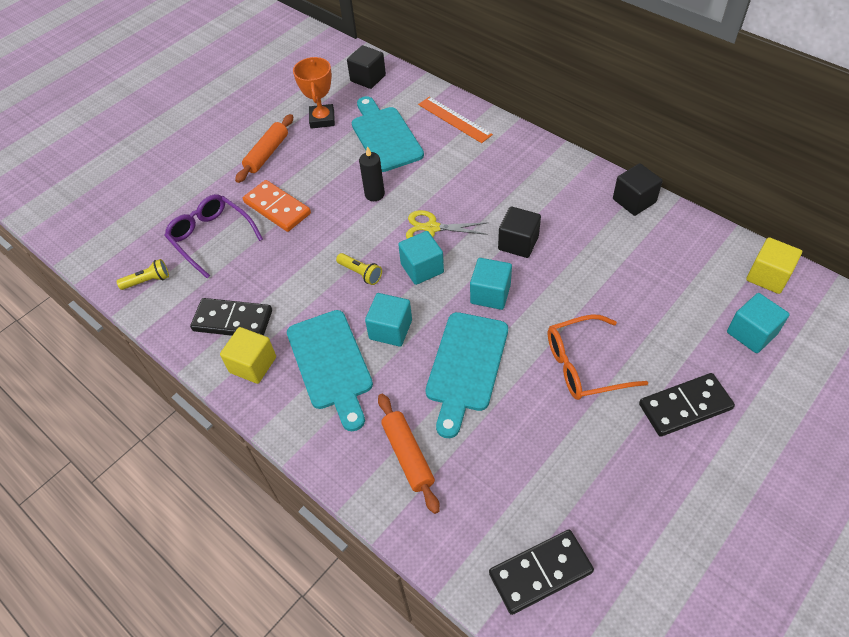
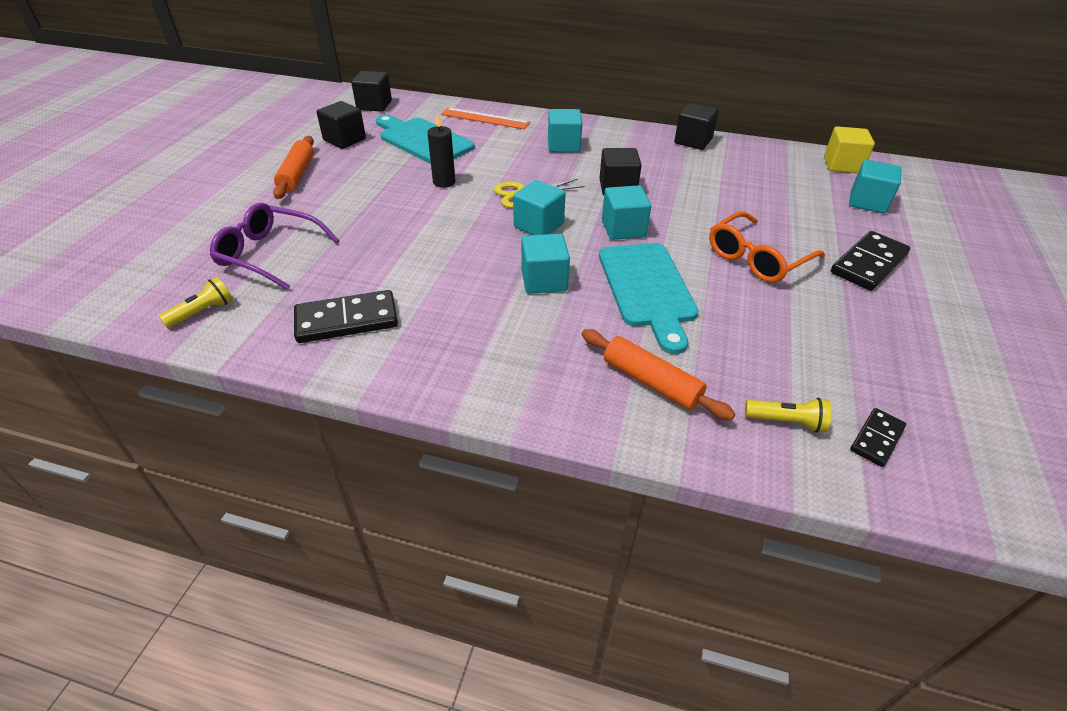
camera: 30 degrees left, 10 degrees down
(253, 365) = (401, 354): yellow cube -> none
(277, 208) = (339, 213): orange domino -> none
(322, 119) = (344, 140): orange trophy -> black cube
(331, 364) = (499, 327): turquoise cutting board -> none
(360, 273) = (475, 244): yellow flashlight -> yellow flashlight (786, 422)
(504, 175) = (563, 145): none -> turquoise cube
(540, 572) = (876, 439): black domino -> black domino, size x0.57

